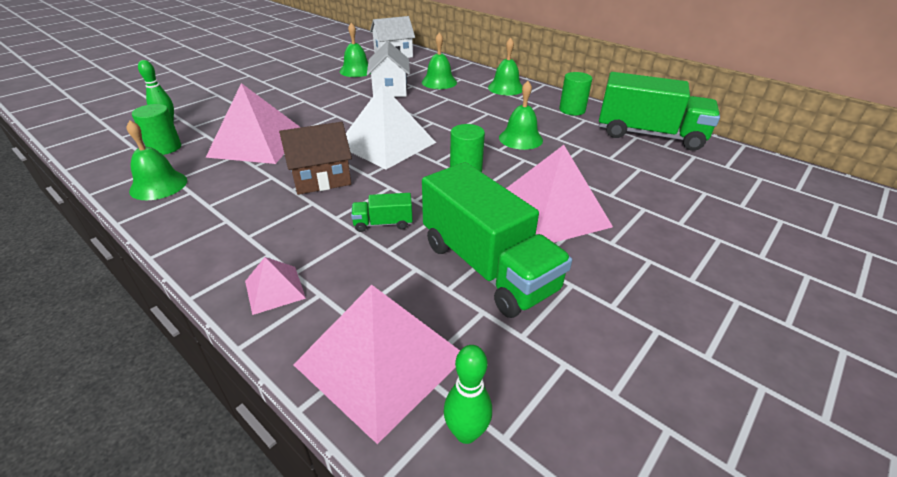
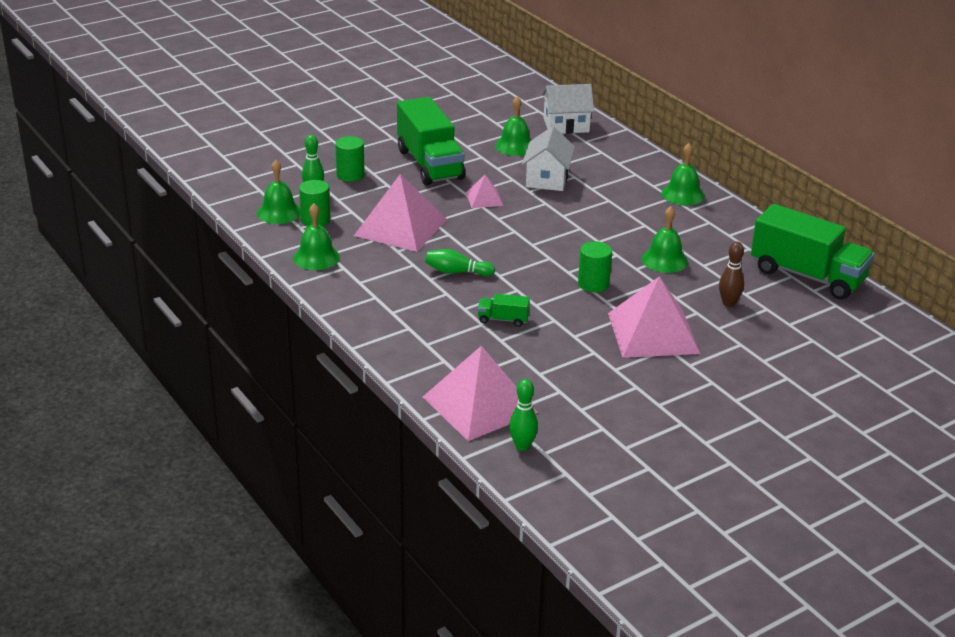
camera: 15 degrees right, 5 degrees down
(274, 289) = (412, 352): pink pyramid -> pink pyramid (484, 198)
(321, 178) = (457, 272): brown house -> green bowling pin
(386, 143) = (525, 246): white pyramid -> none
(439, 82) = (607, 175): green bell -> green bell (279, 212)
(488, 266) = (577, 364): green truck -> green truck (430, 164)
(572, 110) = (743, 234): green cylinder -> green cylinder (350, 175)
(602, 169) = (728, 303): none -> brown bowling pin

